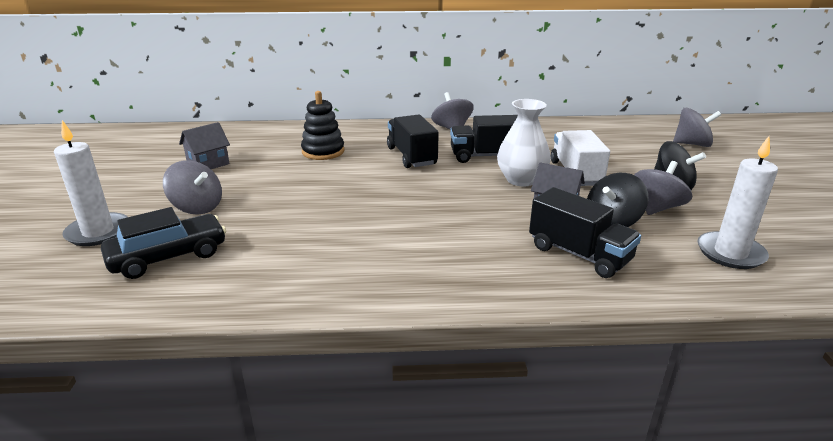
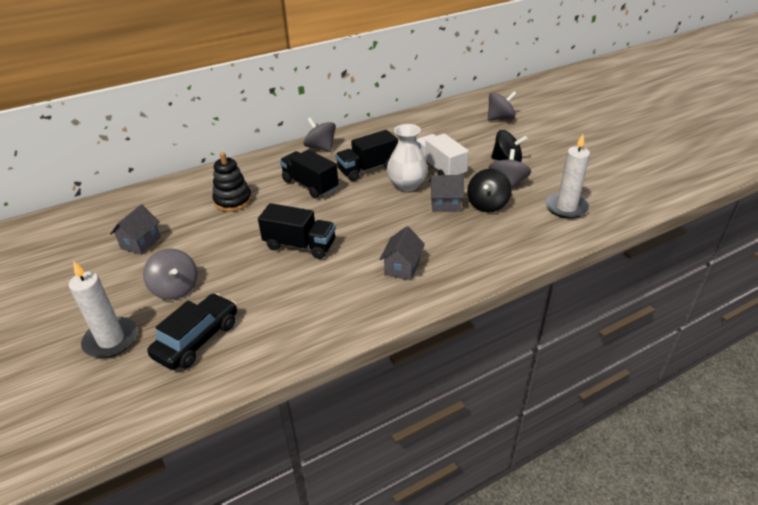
camera: 25 degrees left, 10 degrees up
(197, 207) = (175, 288): grey spinning top -> grey spinning top turned 45 degrees clockwise
(447, 256) = (402, 267): none -> grey house
(579, 254) = (482, 237): black truck -> black truck (300, 245)

